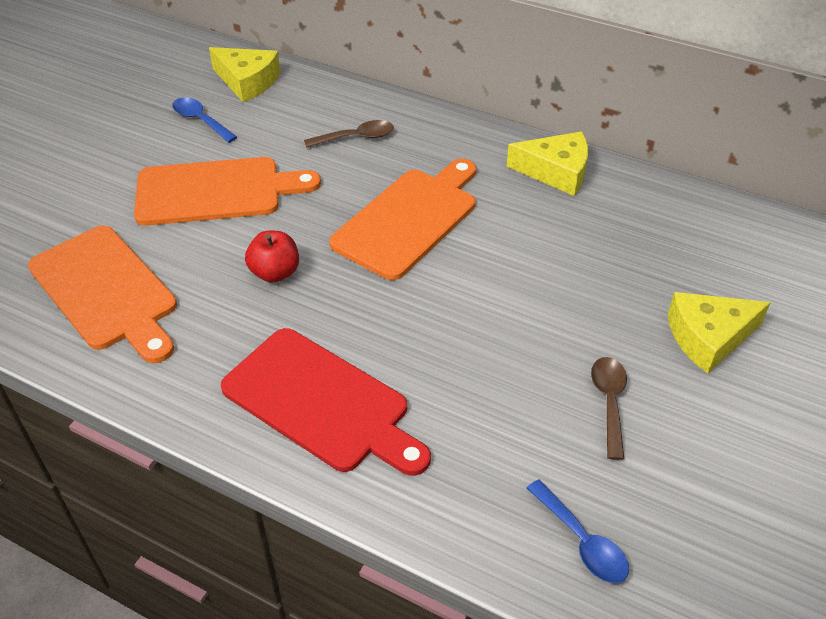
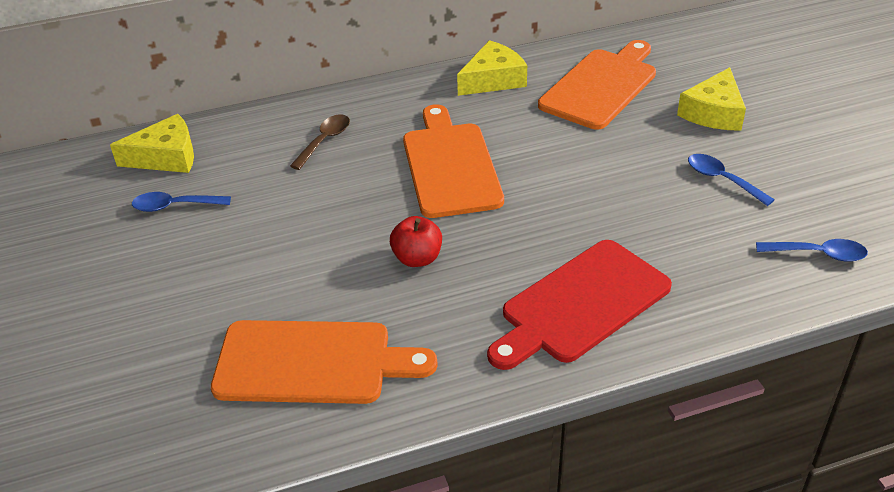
camera: 45 degrees left, 5 degrees down
(216, 192) = (279, 242): orange cutting board -> orange cutting board (601, 86)
(321, 403) = (580, 304): red cutting board -> red cutting board turned 150 degrees clockwise
(609, 402) = (722, 180): brown spoon -> blue spoon

